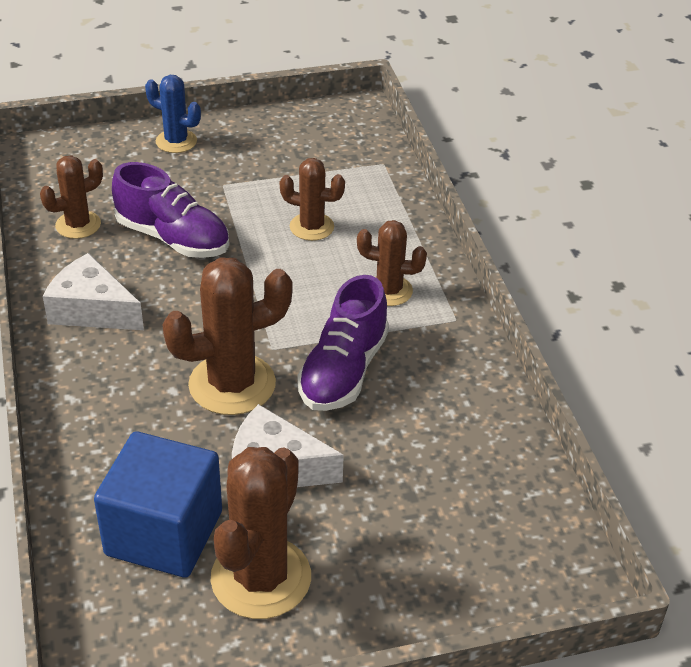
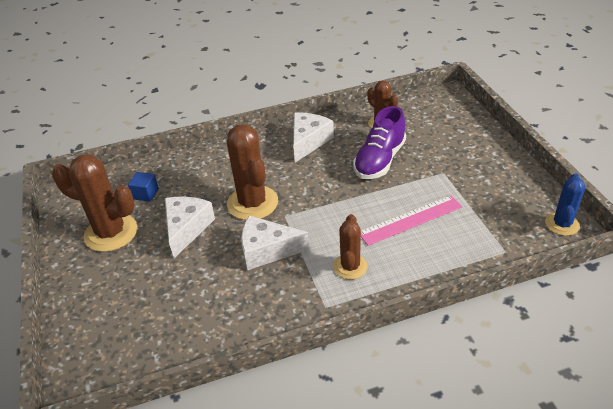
camera: 90 degrees right, 0 degrees up
(164, 533) = (146, 194): blue cube -> blue cube, size x0.43
(176, 141) = (482, 145): blue cactus -> blue cactus (562, 224)
(311, 227) = (410, 220): brown cactus -> pink ruler
(343, 371) = (267, 250): purple shoe -> white cheese

